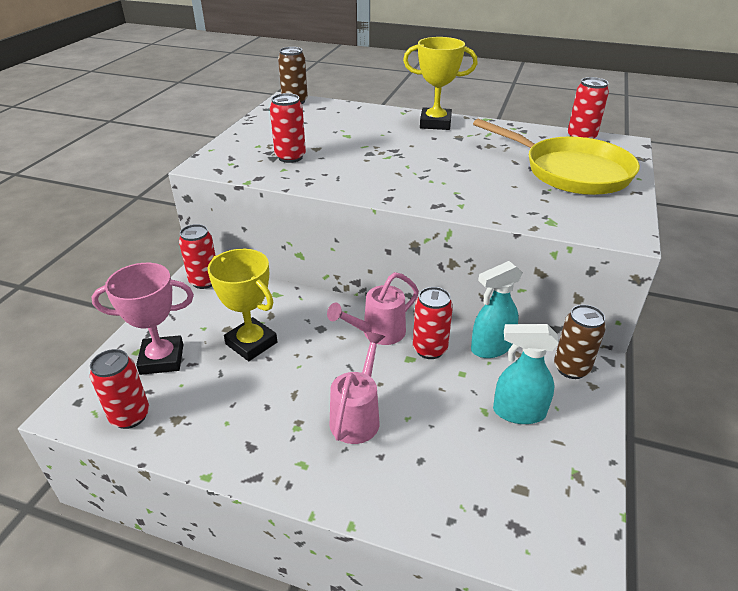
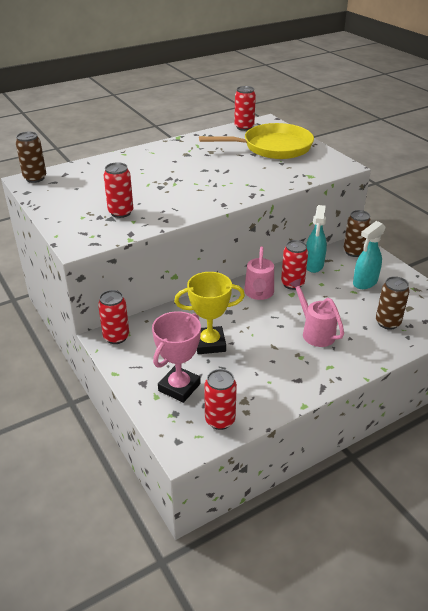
camera: 50 degrees left, 0 degrees up
(435, 123) = (157, 152): yellow trophy -> none
(457, 480) = (387, 323): none -> brown can

